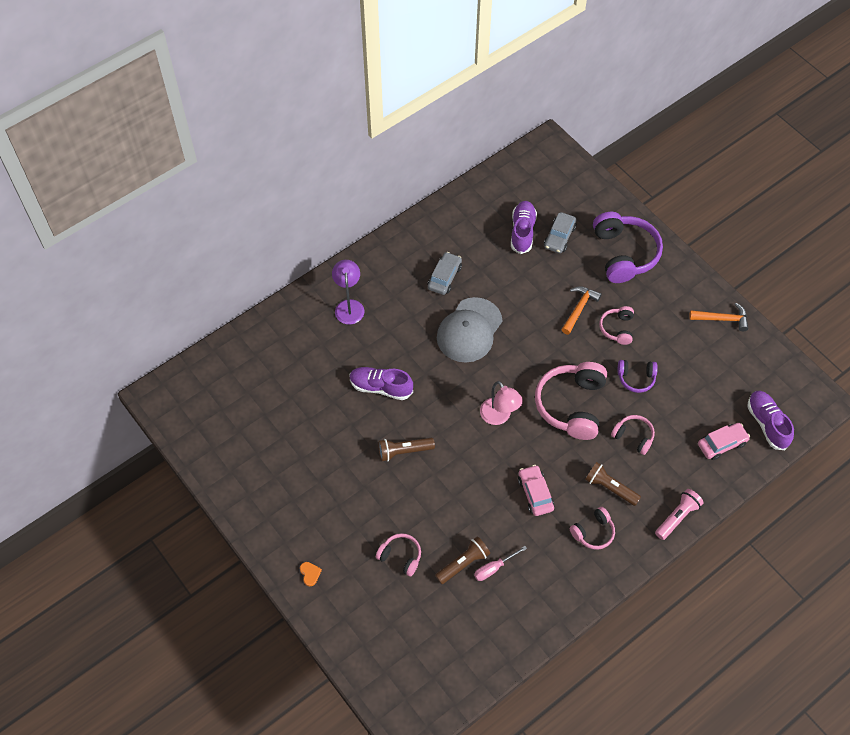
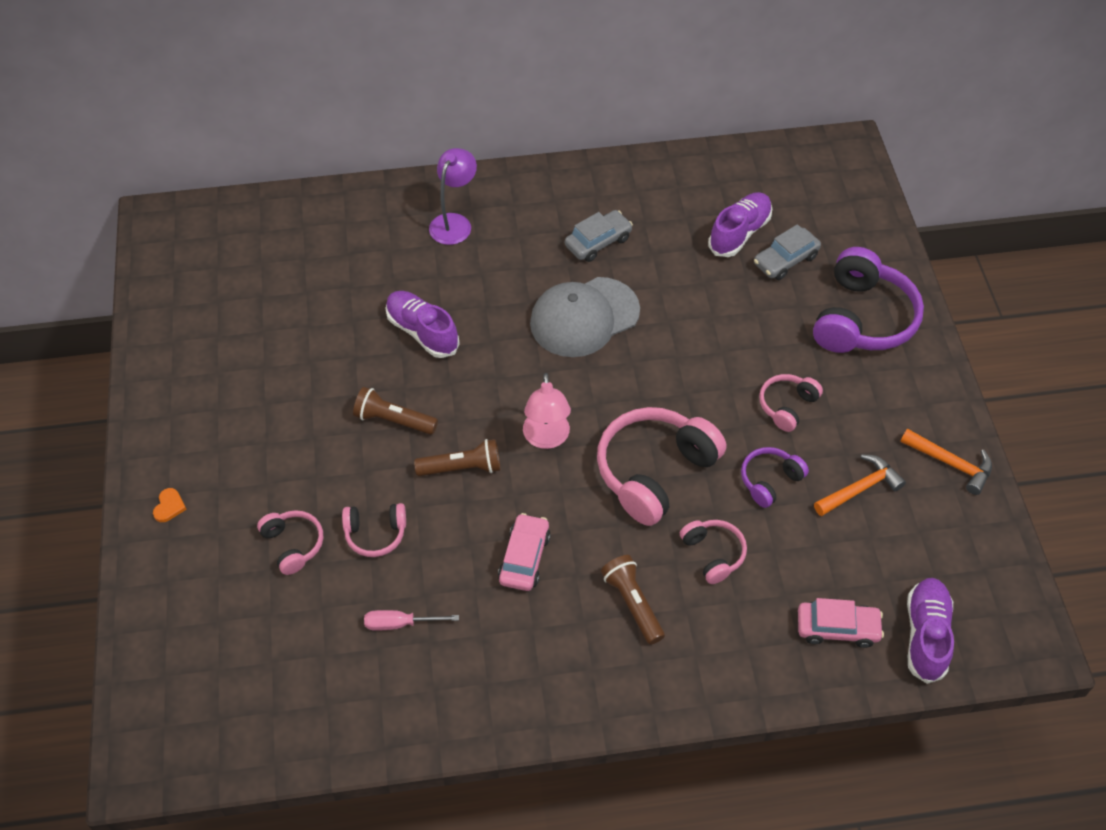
camera: 30 degrees right, 5 degrees down
(463, 563) = (364, 596): brown flashlight -> brown flashlight (462, 468)
(579, 309) = (751, 358): orange hammer -> orange hammer (860, 489)
(593, 532) = (567, 649): pink headphones -> pink headphones (375, 534)
(636, 378) = (770, 481): purple headphones -> purple headphones turned 105 degrees clockwise
(677, 517) = (702, 693): pink flashlight -> none

